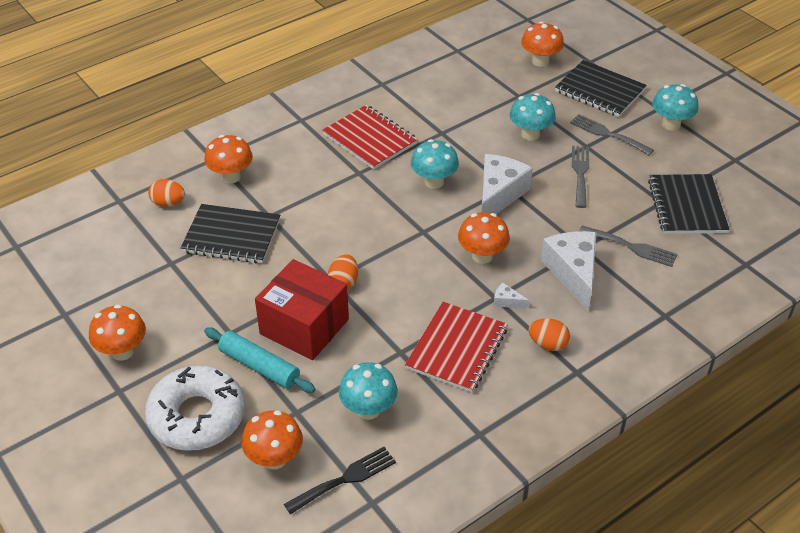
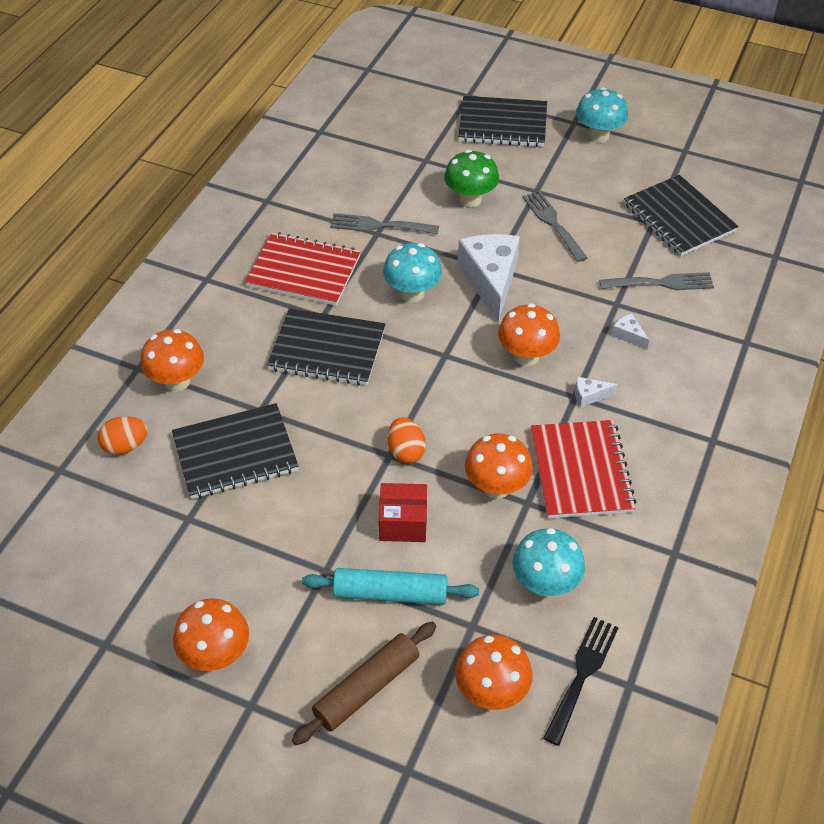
camera: 30 degrees left, 5 degrees up
(197, 416) = (367, 688): white donut -> brown rolling pin
(304, 326) = (403, 523): red box -> red box, size x0.56
(344, 195) = (327, 349): none -> black notebook
(530, 134) = (470, 199): turquoise mushroom -> green mushroom
(540, 61) = (417, 113): orange mushroom -> orange mushroom (496, 487)
(548, 344) = (664, 424): orange egg -> none
(573, 273) = (628, 335): white cheese -> white cheese, size x0.41
(607, 134) = (546, 169): grey fork -> grey fork (378, 225)

